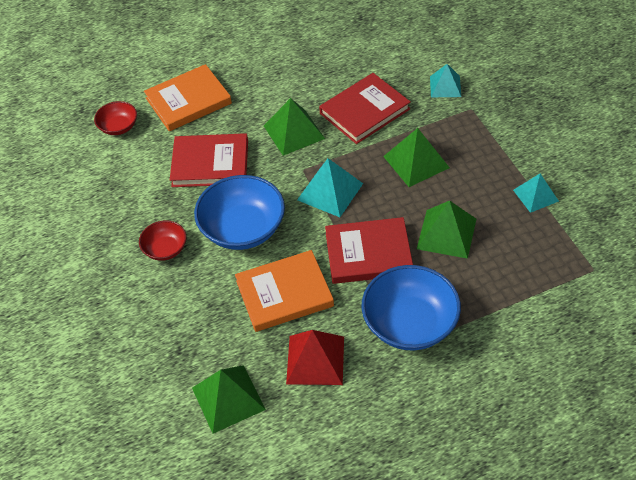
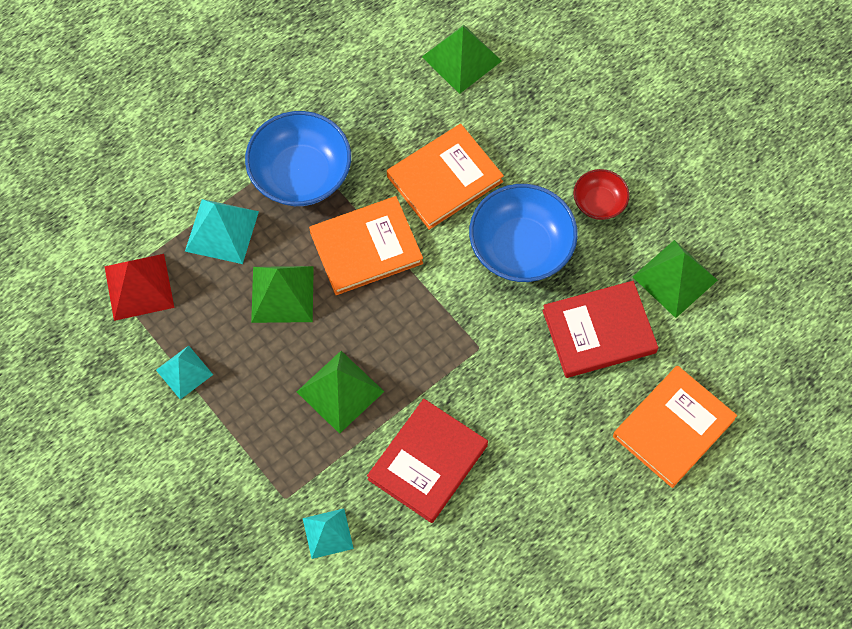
camera: 160 degrees right, 15 degrees up
(118, 127) = (745, 363): red bowl -> none
(294, 132) = (511, 406): green pyramid -> green pyramid (675, 278)
(315, 359) = (388, 115): red pyramid -> red pyramid (139, 287)
(330, 191) = (435, 323): turquoise pyramid -> turquoise pyramid (221, 231)
(368, 253) = (366, 248): red book -> orange book

